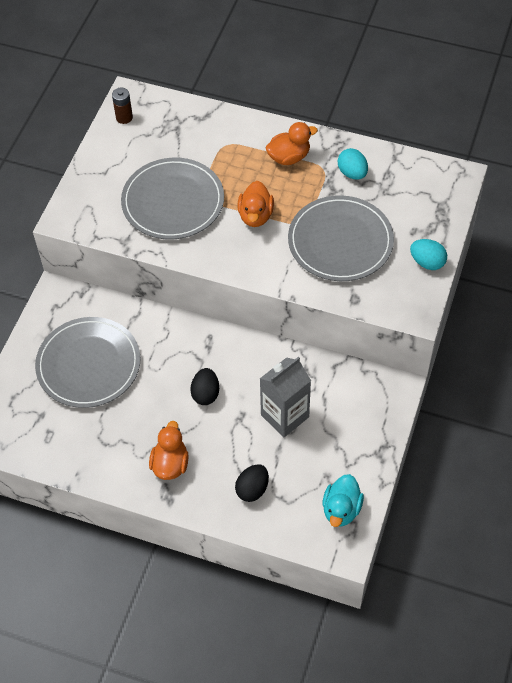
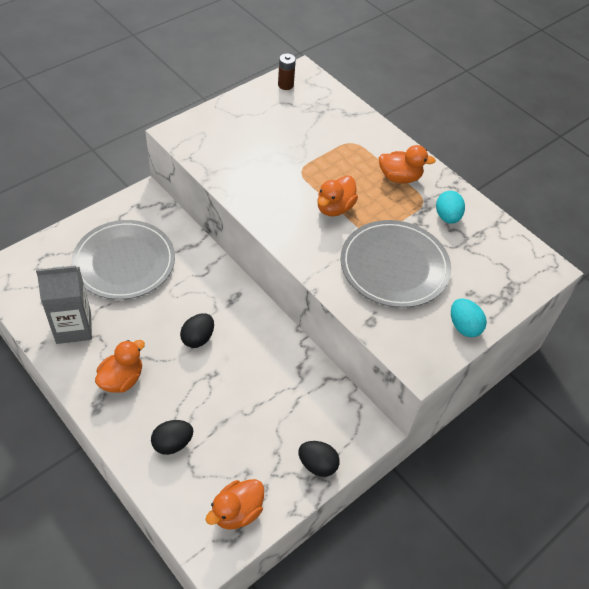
camera: 25 degrees right, 5 degrees down
(173, 201) = (273, 163): grey plate -> none
(285, 416) = (250, 396): grey carton -> grey carton (73, 327)
(341, 509) = (237, 512): turquoise duck -> orange duck
(375, 438) = (317, 465): none -> black egg

